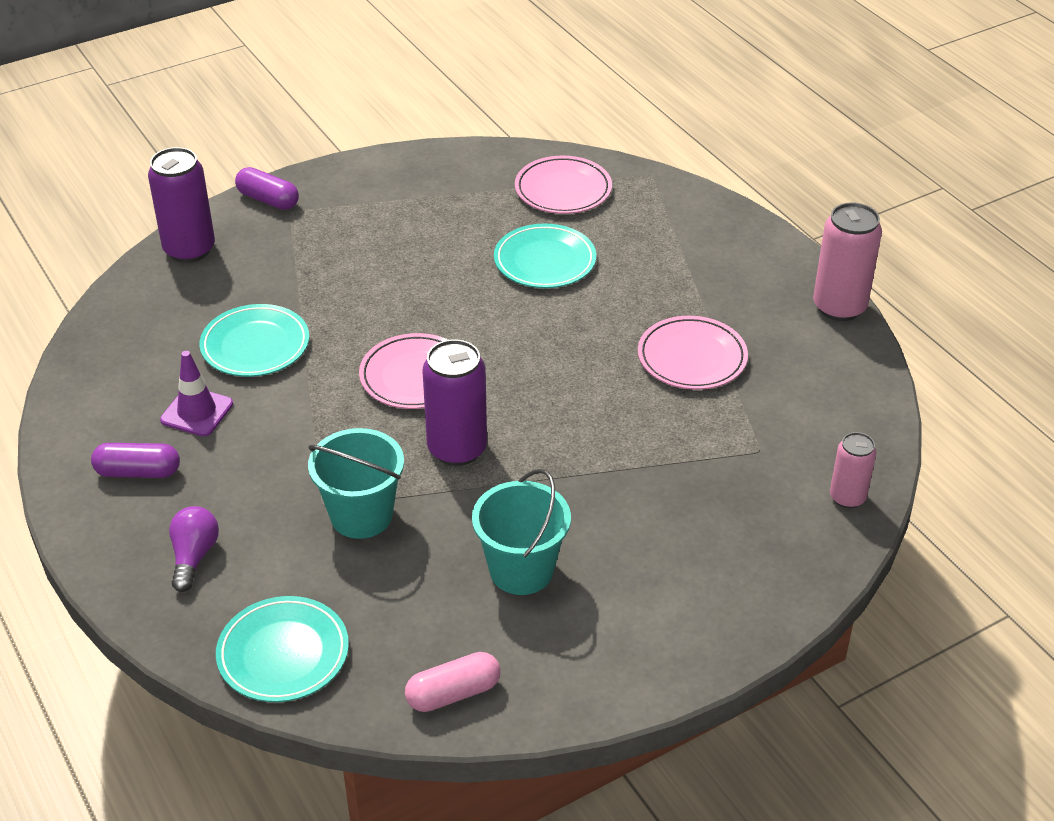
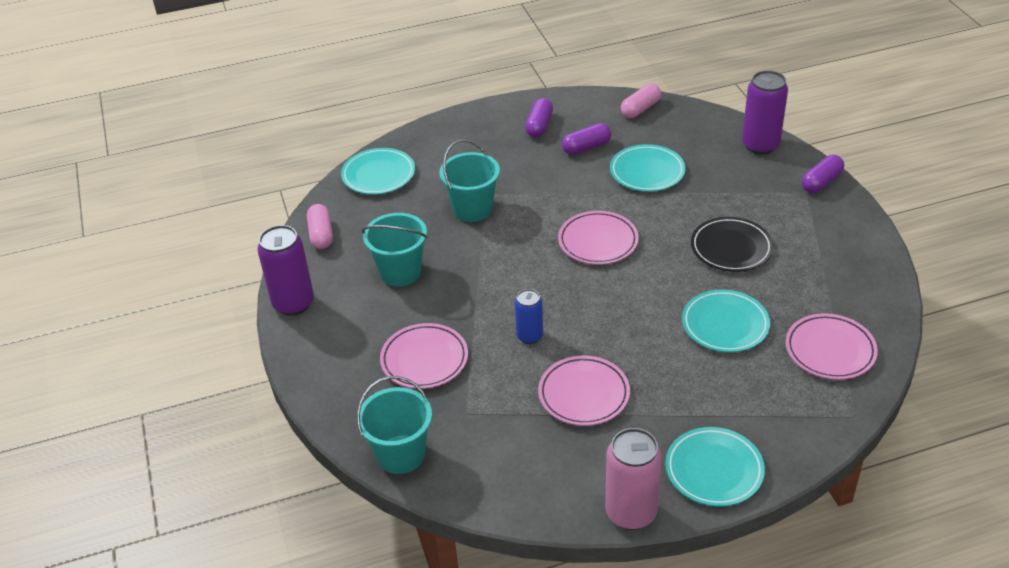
camera: 105 degrees right, 0 degrees up
(95, 366) = (640, 109): none -> pink capsule
(194, 556) = (463, 145): purple light bulb -> none
(197, 412) = (586, 147): purple traffic cone -> purple capsule
(408, 263) = (731, 248): none -> black plate
(457, 449) = (519, 254): purple can -> purple can (293, 303)
(612, 415) = (529, 336): none -> blue can
(686, 507) = (424, 359): none -> pink plate
(759, 257) = (714, 470): none -> turquoise plate
(847, 497) = (401, 454): pink can -> turquoise bucket

